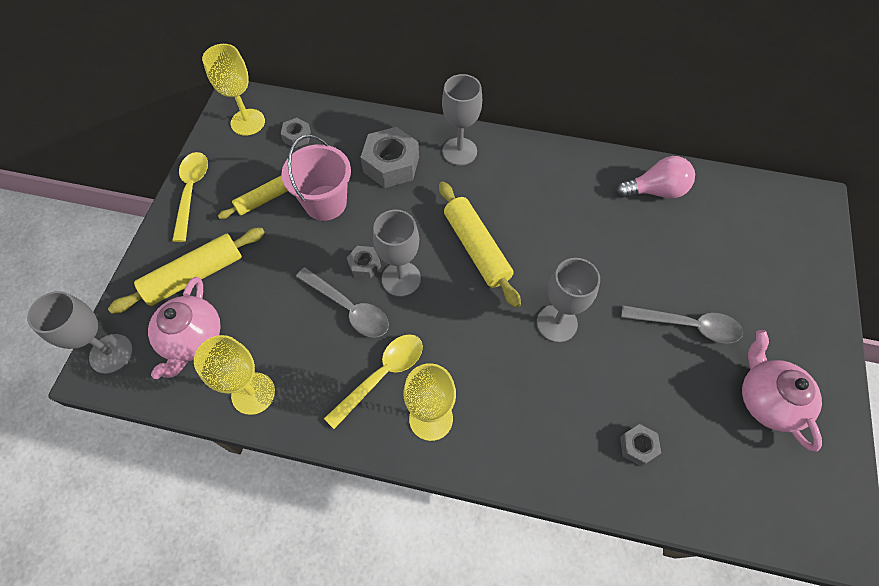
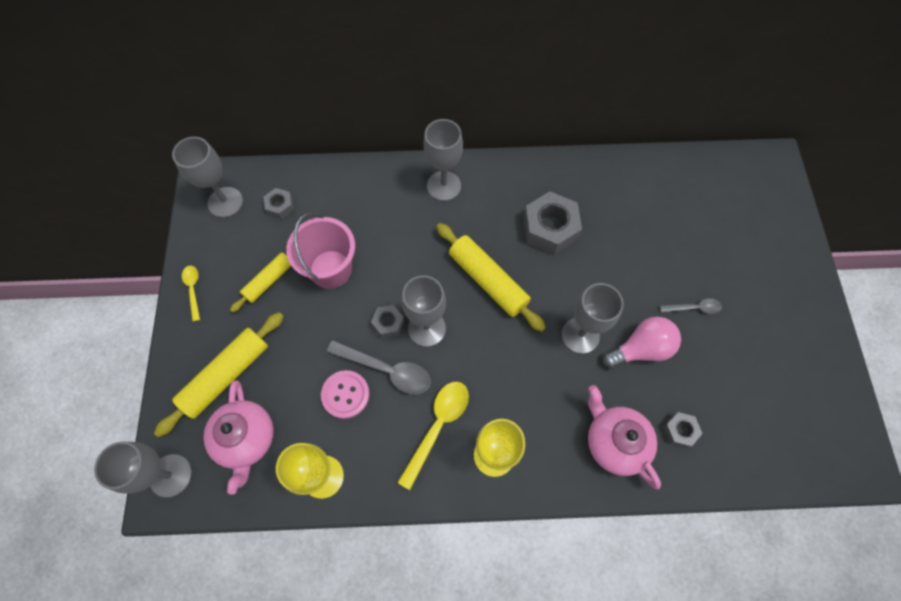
camera: 15 degrees left, 5 degrees up
(191, 192) = (193, 290): yellow spoon -> yellow spoon, size x0.57
(248, 122) = (225, 202): yellow goblet -> grey goblet
(301, 321) = (345, 394): none -> pink button
(391, 164) = (382, 214): grey nut -> grey nut (550, 228)
(655, 191) = (633, 184): pink light bulb -> pink light bulb (640, 349)
(688, 325) = (694, 308): grey spoon -> grey spoon, size x0.57
(767, 400) = (776, 359): pink teapot -> pink teapot (614, 442)

